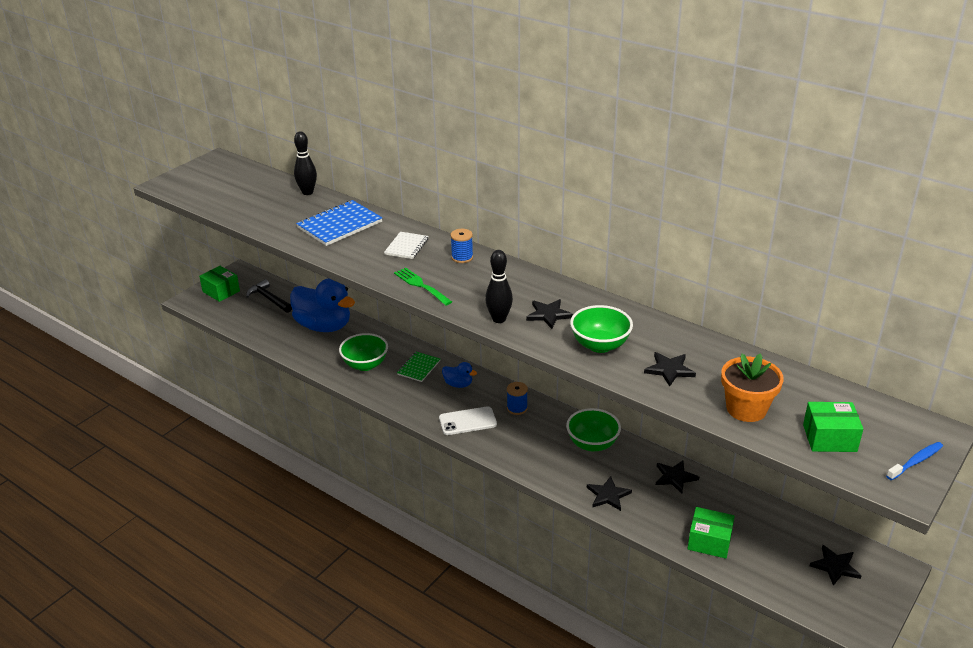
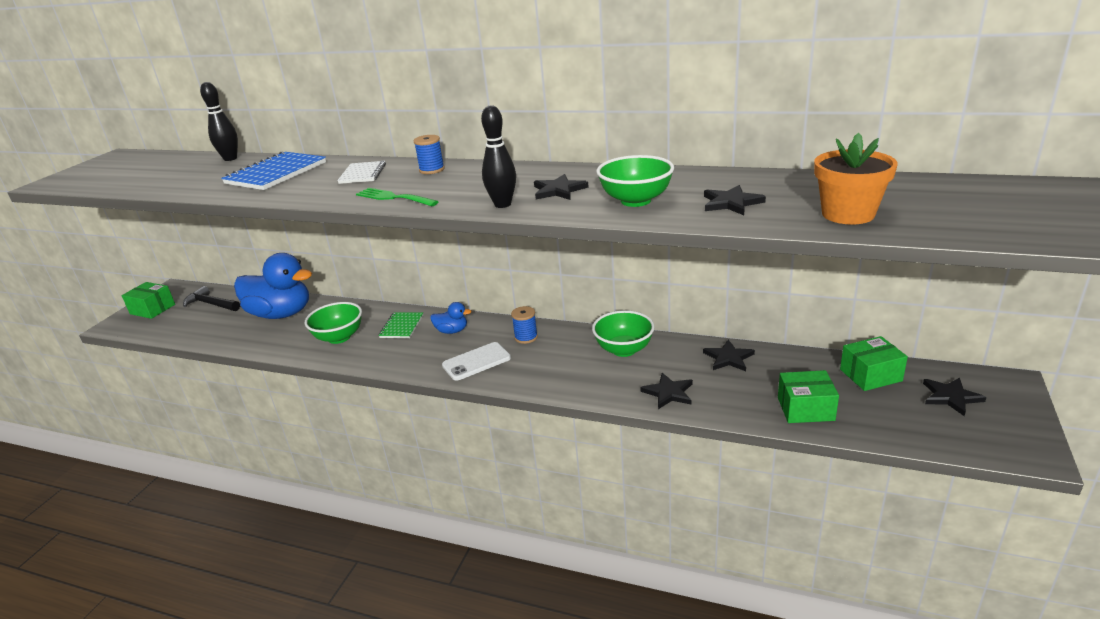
camera: 15 degrees left, 5 degrees down
(829, 438) = (965, 216): green box -> green box (870, 375)
(916, 461) = (1079, 214): blue toothbrush -> none

